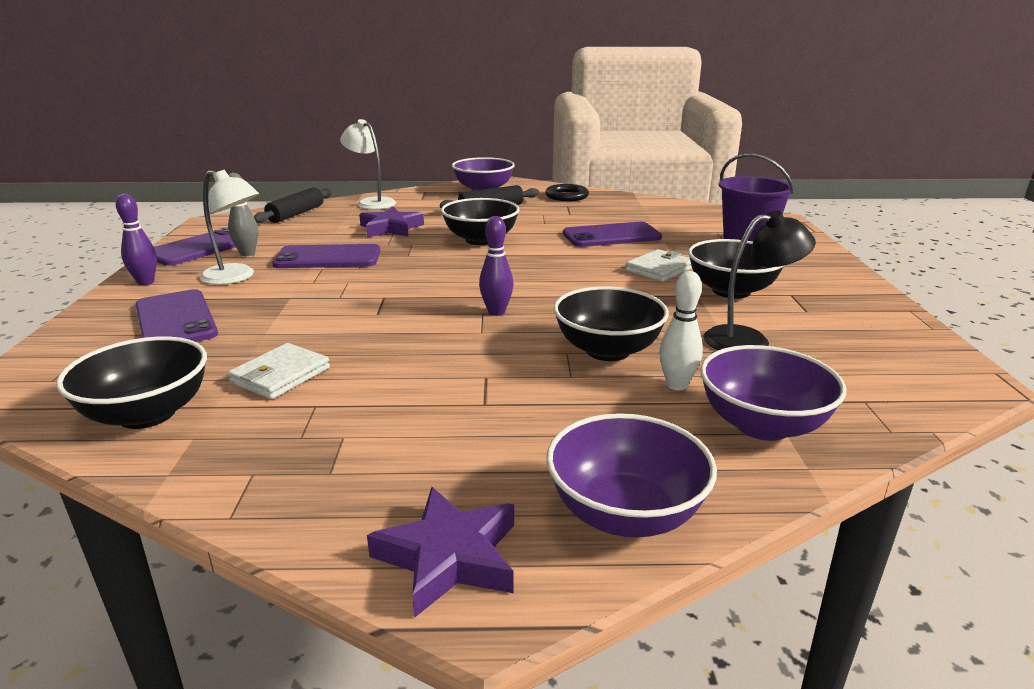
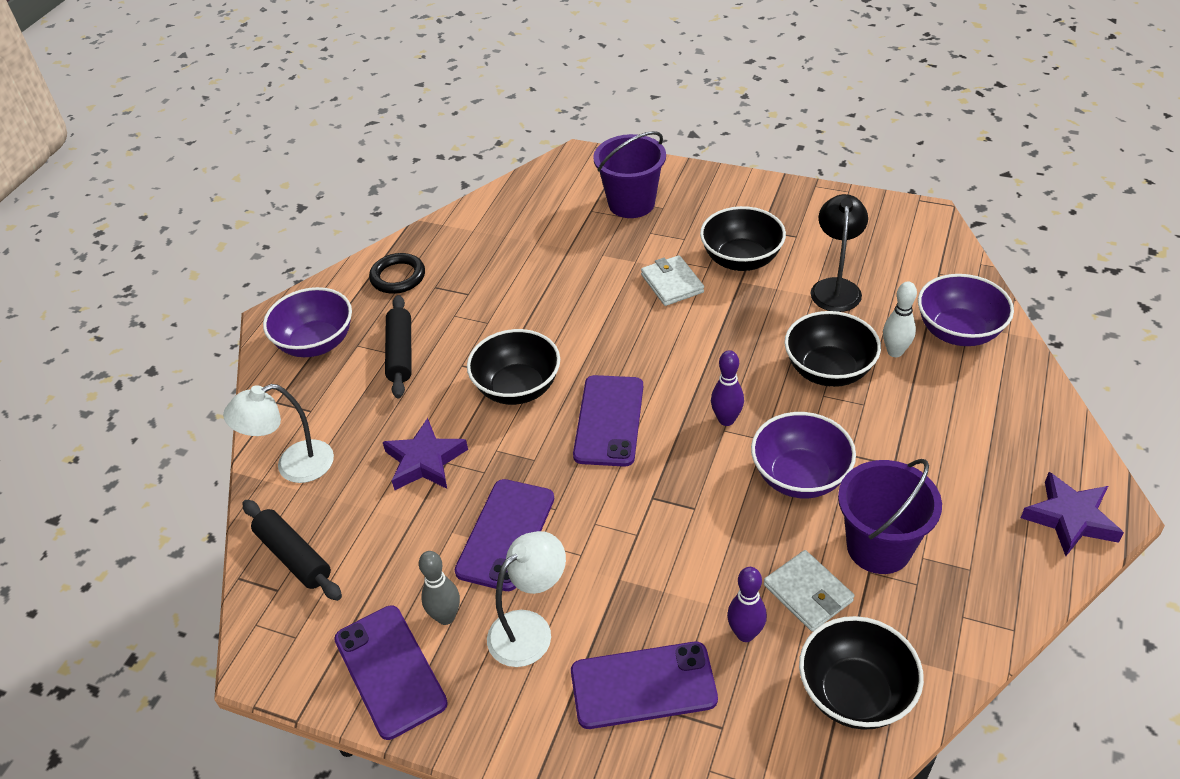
camera: 65 degrees left, 20 degrees up
(146, 282) = (502, 727): purple bowling pin -> purple bowling pin (745, 634)
(351, 407) = (879, 547): none -> purple bucket
(611, 236) = (562, 285): purple phone -> purple phone (609, 420)
(625, 514) = (1041, 428): purple bowl -> purple bowl (799, 477)

